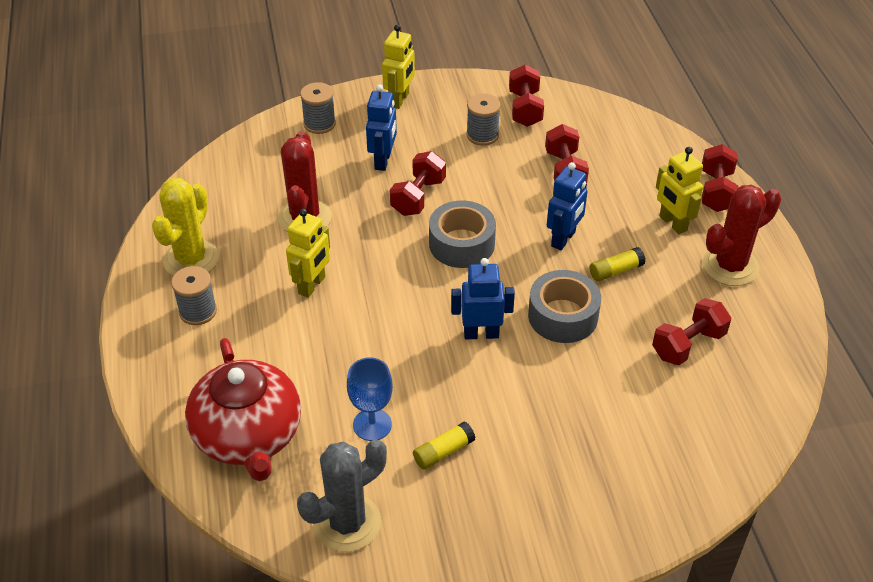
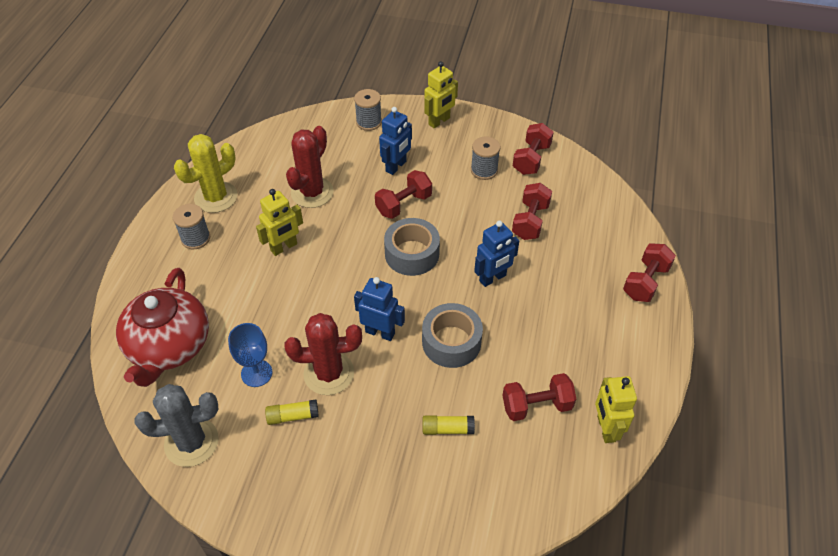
camera: 25 degrees right, 5 degrees up
(615, 271) = (517, 320): yellow glue stick -> yellow glue stick (447, 429)
(672, 223) = (590, 297): yellow robot -> yellow robot (605, 429)
(730, 266) = (615, 352): red cactus -> red cactus (329, 373)

